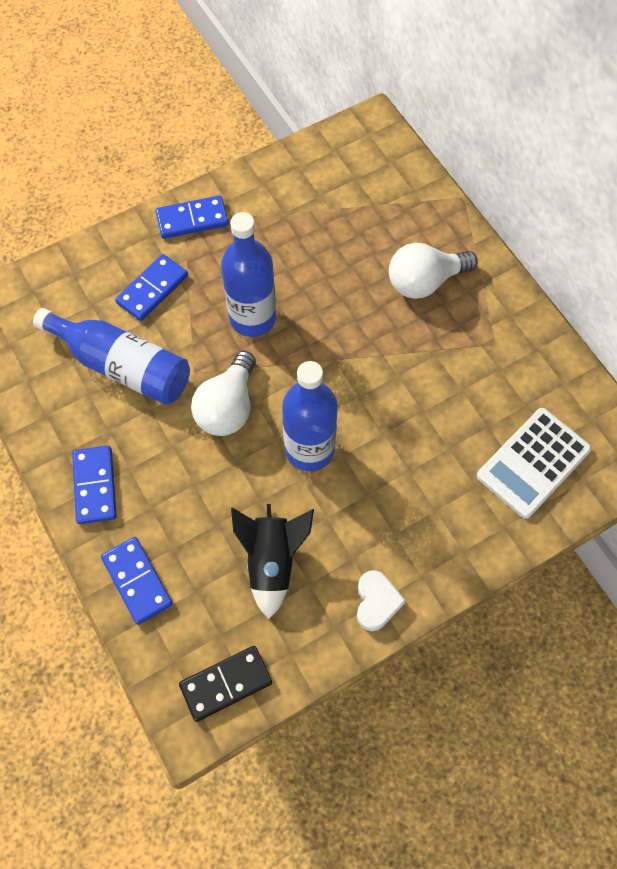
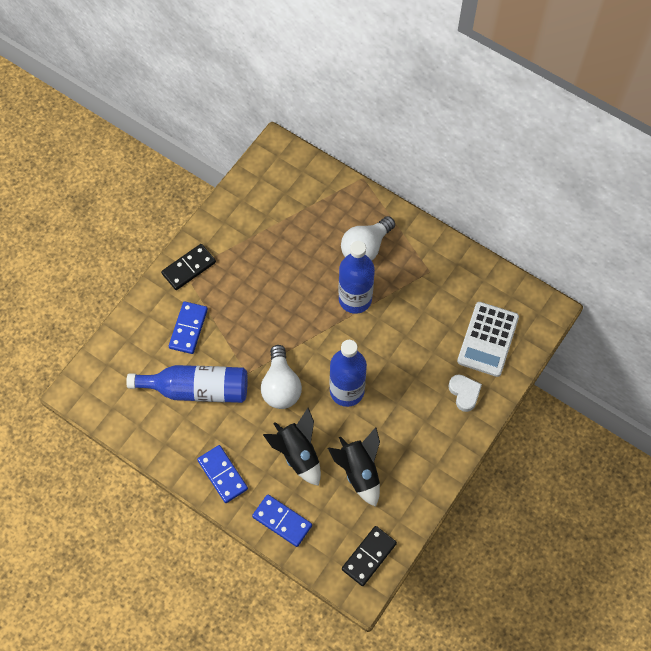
camera: 25 degrees left, 0 degrees up
(192, 219) = (189, 268): blue domino -> black domino
(204, 502) = (298, 454): none -> black rocket
(252, 318) = (266, 320): blue bottle -> blue bottle (355, 299)
(376, 602) = (434, 467): white heart -> white heart (464, 393)

